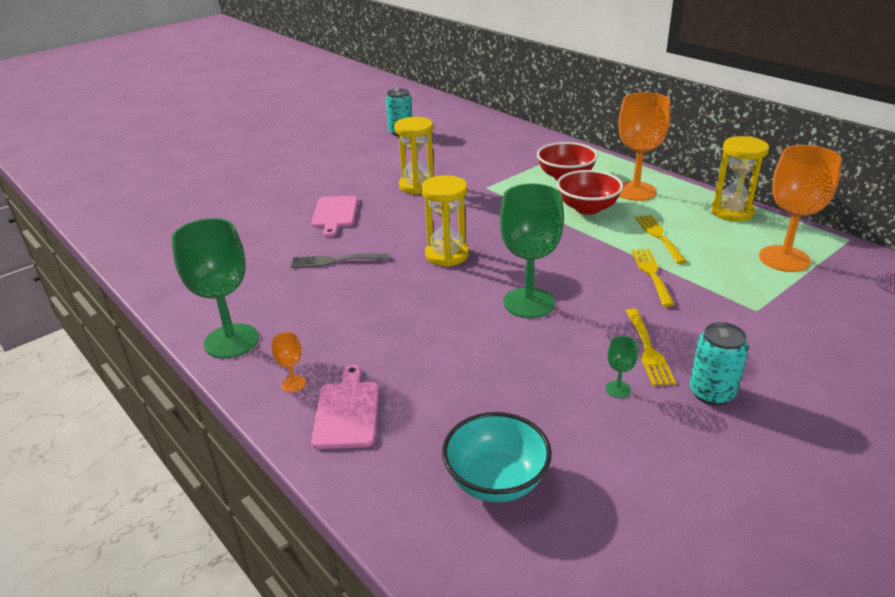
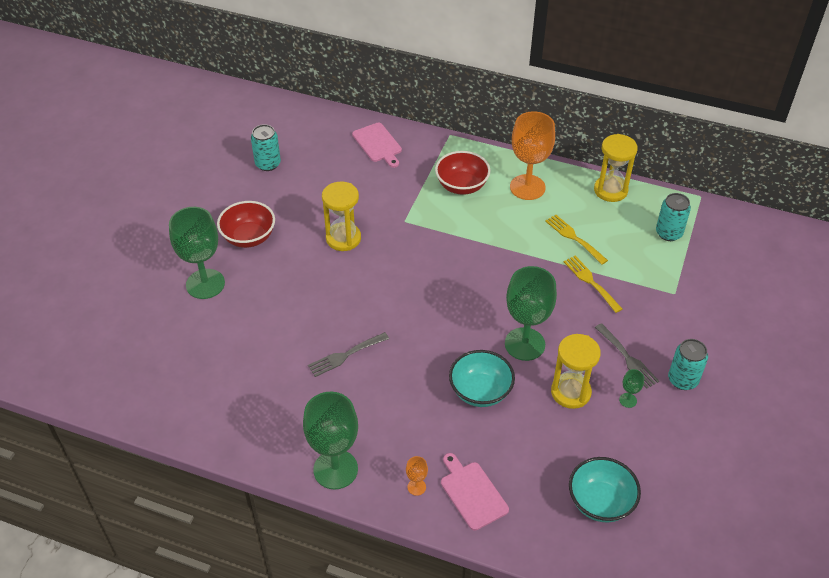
camera: 30 degrees left, 15 degrees up
(270, 186) = (205, 284): none -> green goblet
(335, 214) = (298, 299): pink cutting board -> pink cutting board (378, 144)
(442, 326) = (480, 391): none -> turquoise bowl
(447, 255) = (430, 316): yellow hourglass -> yellow hourglass (570, 392)
(587, 208) = (503, 221): red bowl -> red bowl (249, 237)
(648, 350) = (627, 358): yellow fork -> grey fork
(784, 259) = (668, 233): orange goblet -> turquoise can

